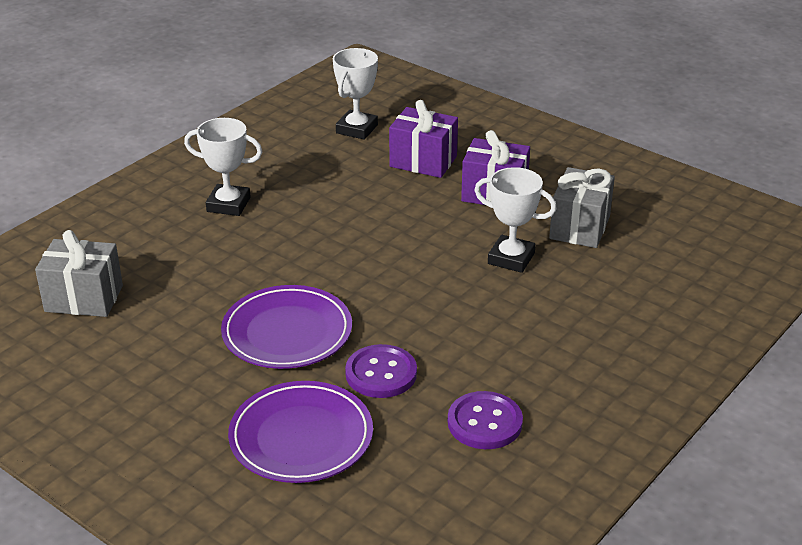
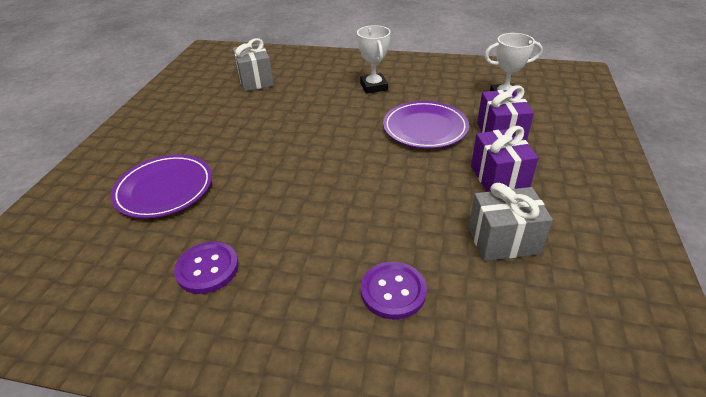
camera: 65 degrees right, 5 degrees up
(287, 332) = (264, 148): purple plate -> purple plate (425, 128)
(381, 373) = (242, 199): purple button -> purple button (393, 291)
(511, 258) = (421, 215): white trophy -> none

